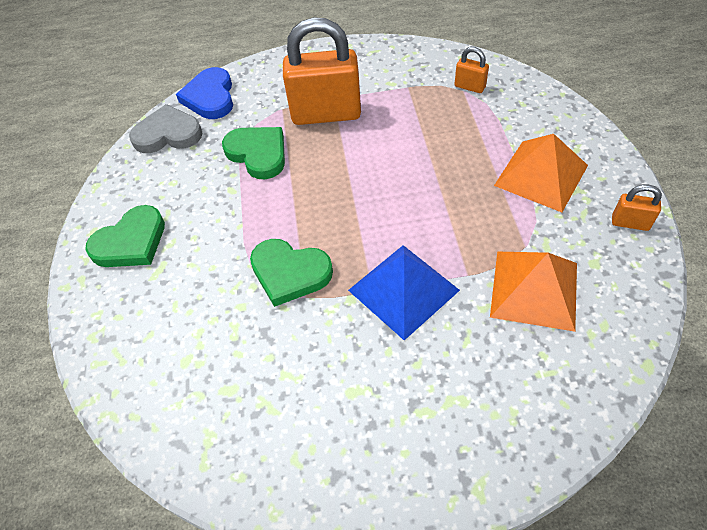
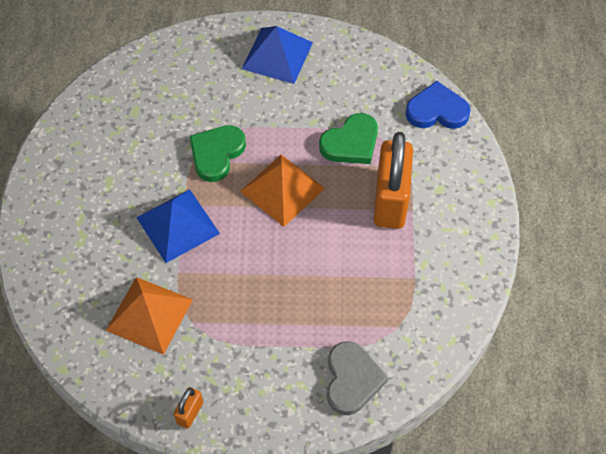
camera: 95 degrees right, 5 degrees up
(131, 242) = (277, 55): green heart -> blue pyramid
(168, 134) = (393, 78): grey heart -> grey heart (352, 380)
(469, 87) = (401, 334): orange padlock -> none
(541, 175) = (264, 360): orange pyramid -> orange pyramid (282, 190)

